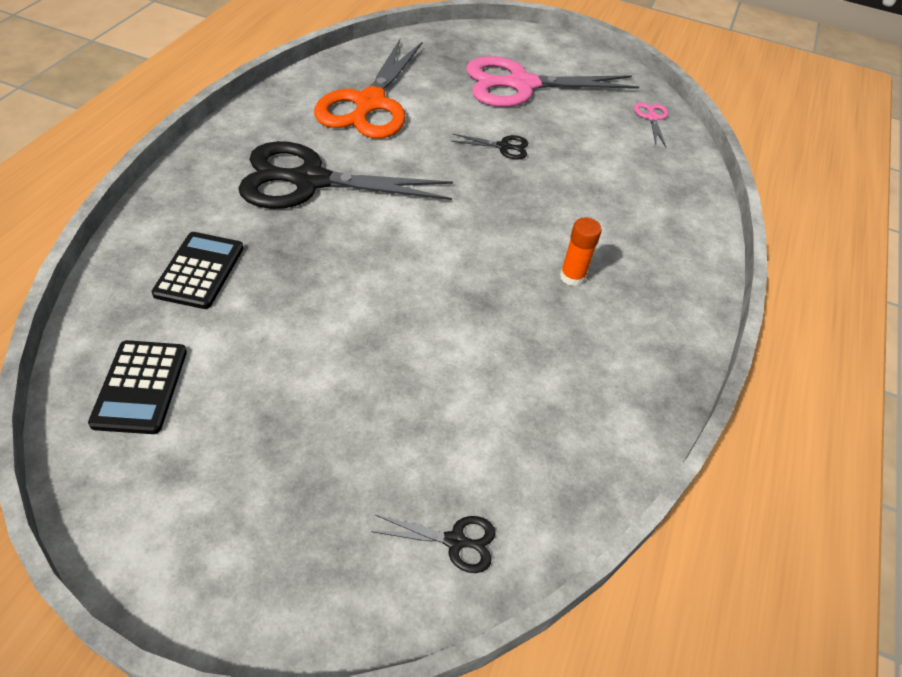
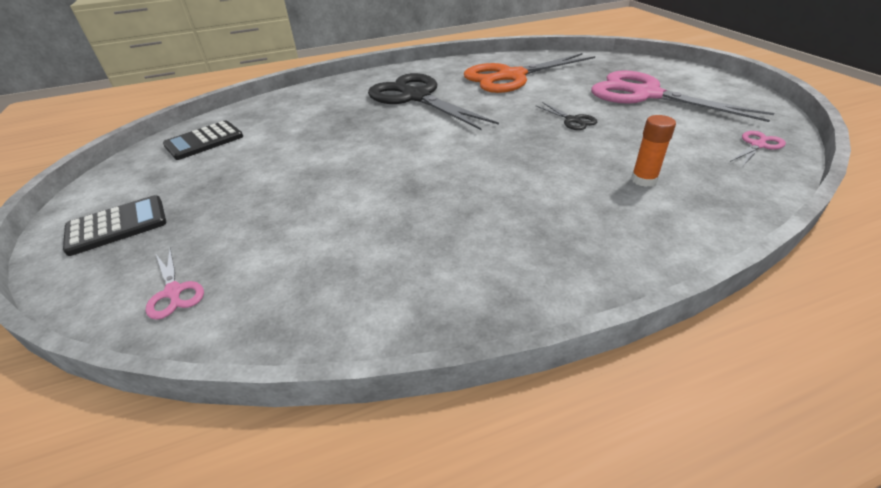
camera: 55 degrees right, 10 degrees down
(199, 271) = (302, 112): black calculator -> black calculator (117, 225)
(455, 541) = (174, 292): black scissors -> pink scissors
(572, 276) = (503, 206): orange glue stick -> orange glue stick (643, 180)

